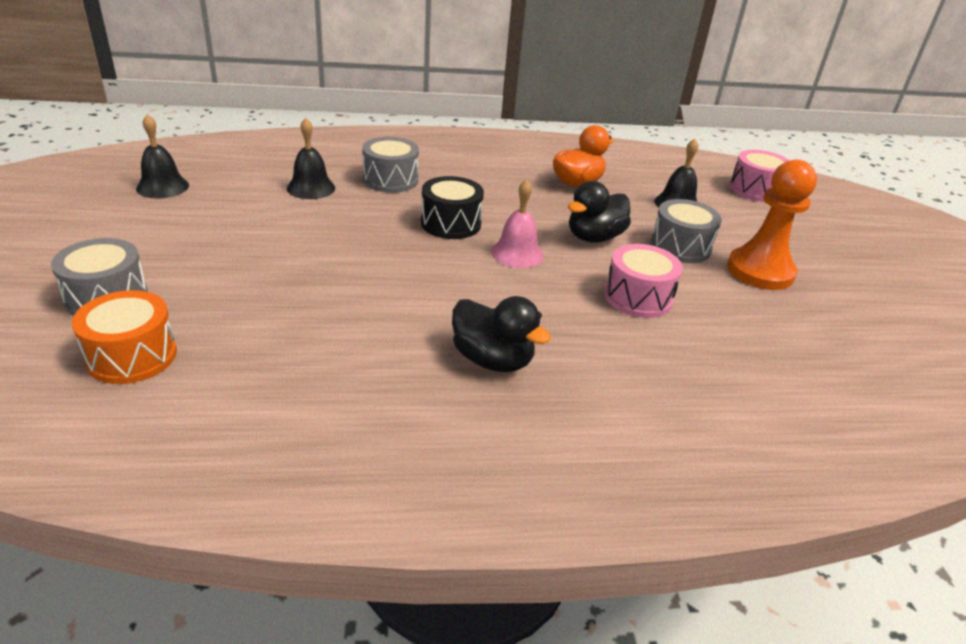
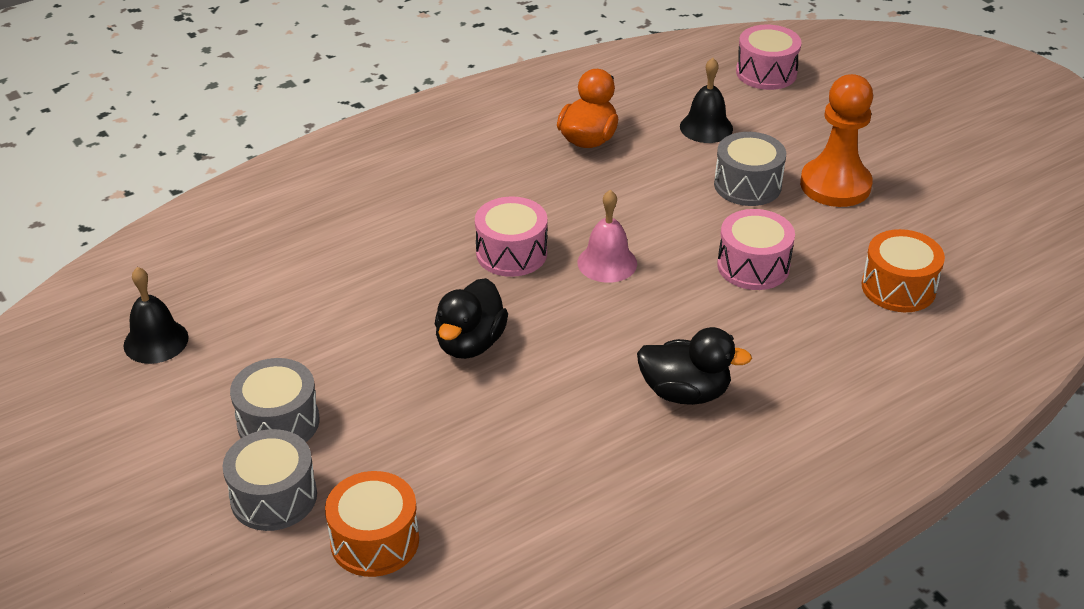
camera: 25 degrees left, 5 degrees up
(311, 188) = (320, 269): black bell -> none
(390, 180) = (393, 220): grey drum -> grey drum (278, 422)
(451, 223) = (511, 253): black drum -> pink drum
(594, 237) = (662, 209): black duck -> black duck (470, 343)
(765, 361) = (898, 287): none -> orange drum

